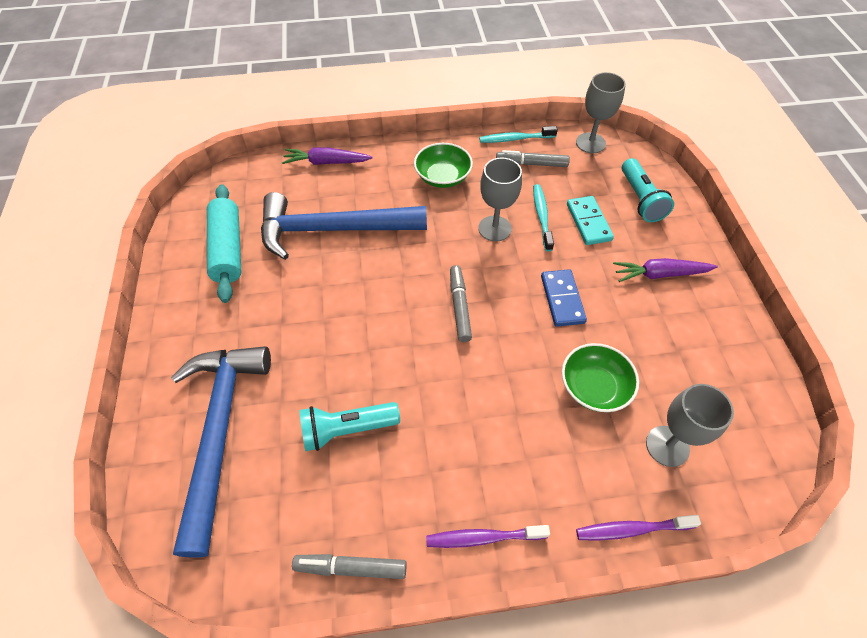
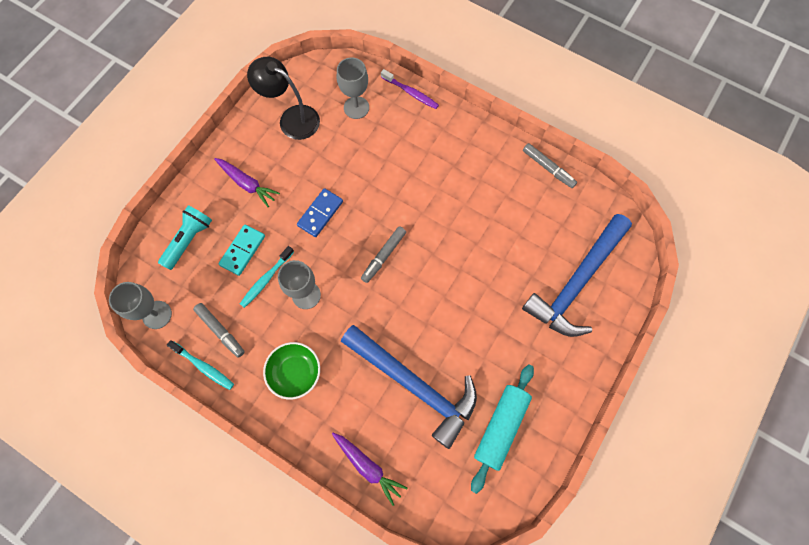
camera: 140 degrees left, 15 degrees up
(347, 429) = (506, 232): turquoise flashlight -> none
(483, 537) = (479, 136): purple toothbrush -> none
(594, 387) = (359, 156): green bowl -> none
(712, 372) = (292, 118): none -> black lamp

